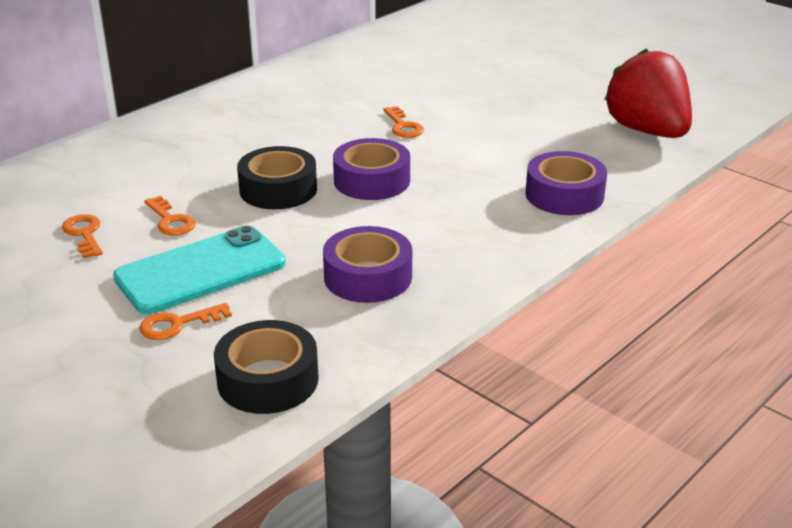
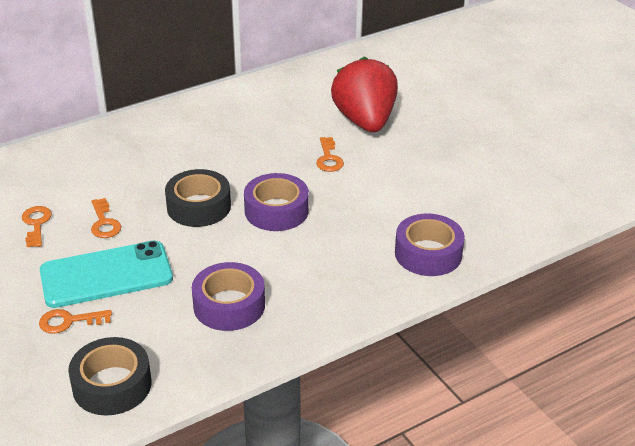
camera: 15 degrees right, 5 degrees up
(647, 131) = (537, 198): red strawberry -> red strawberry (365, 121)

